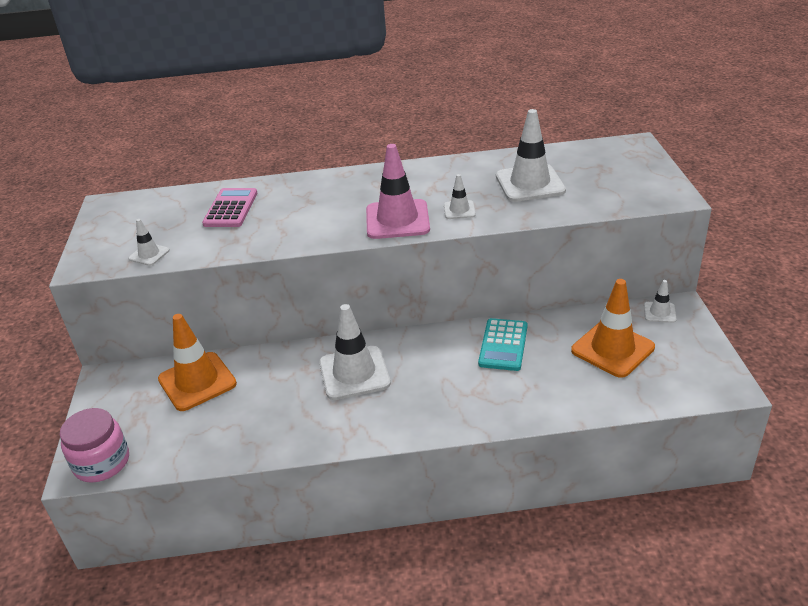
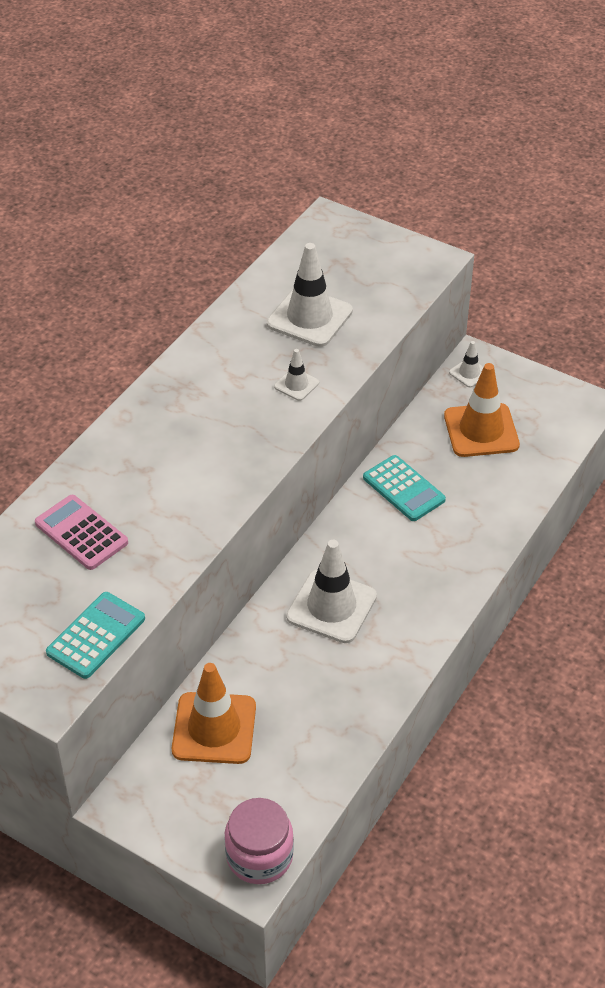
camera: 55 degrees left, 10 degrees up
(149, 254) = (96, 636): white traffic cone -> turquoise calculator
(397, 220) = (261, 431): pink traffic cone -> none

